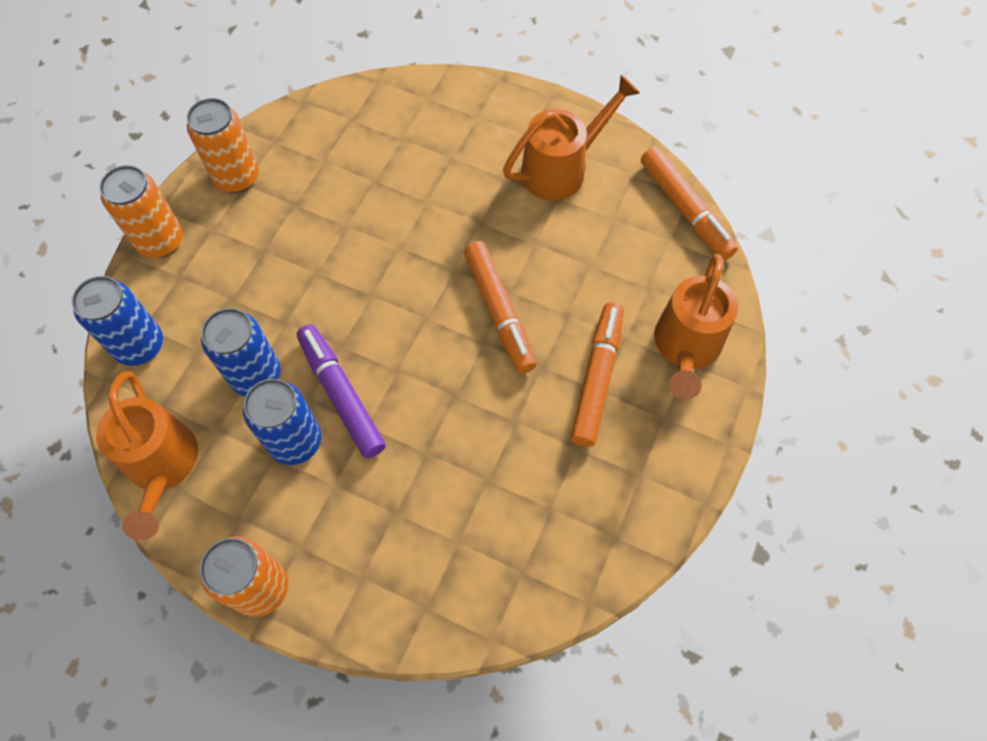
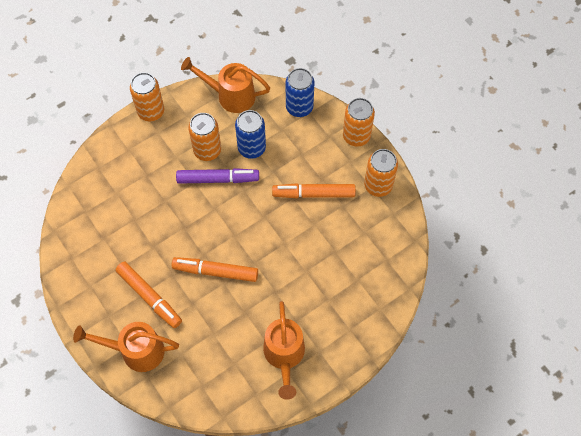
camera: 120 degrees right, 0 degrees up
(295, 441) = (207, 150): blue can -> orange can
(685, 209) = (215, 408): orange marker -> orange marker (313, 194)
(685, 348) = (136, 351): orange watering can -> orange watering can turned 45 degrees counterclockwise

